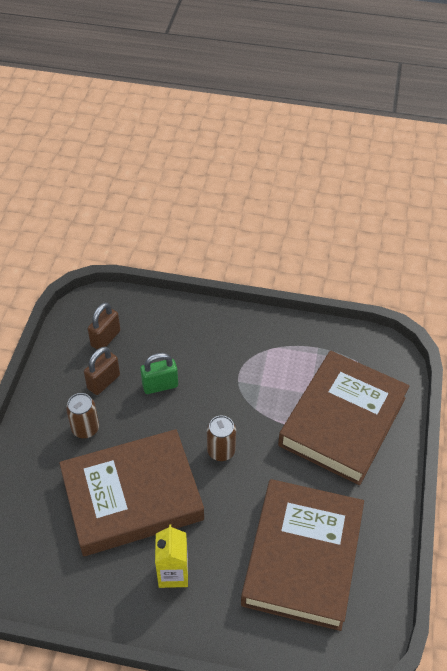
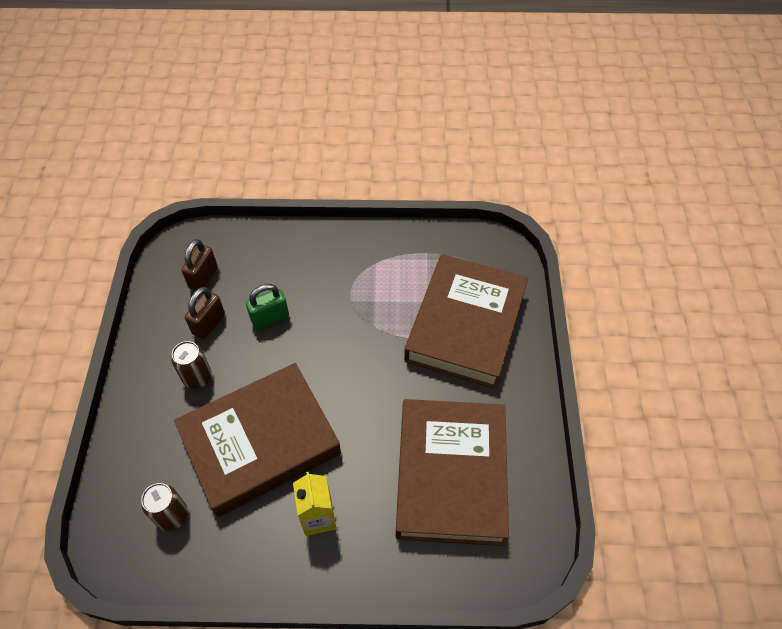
camera: 10 degrees left, 5 degrees up
(221, 451) = (346, 377): brown can -> brown can (172, 515)

